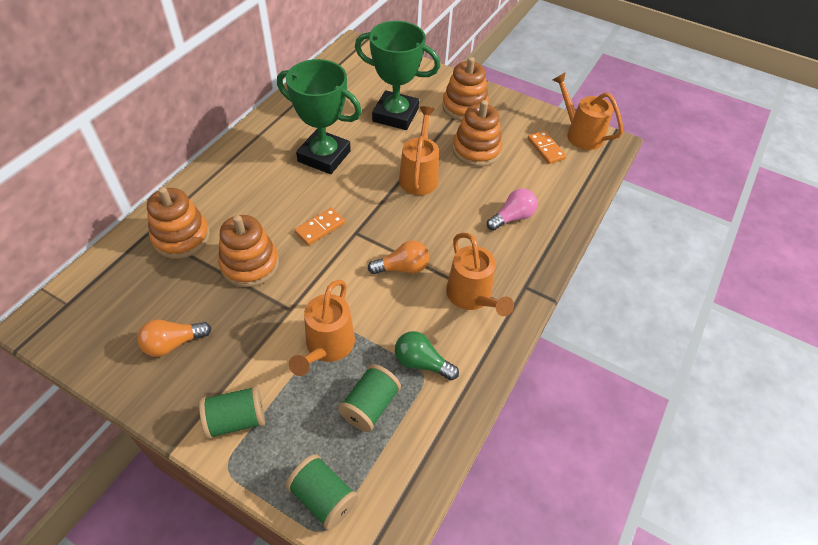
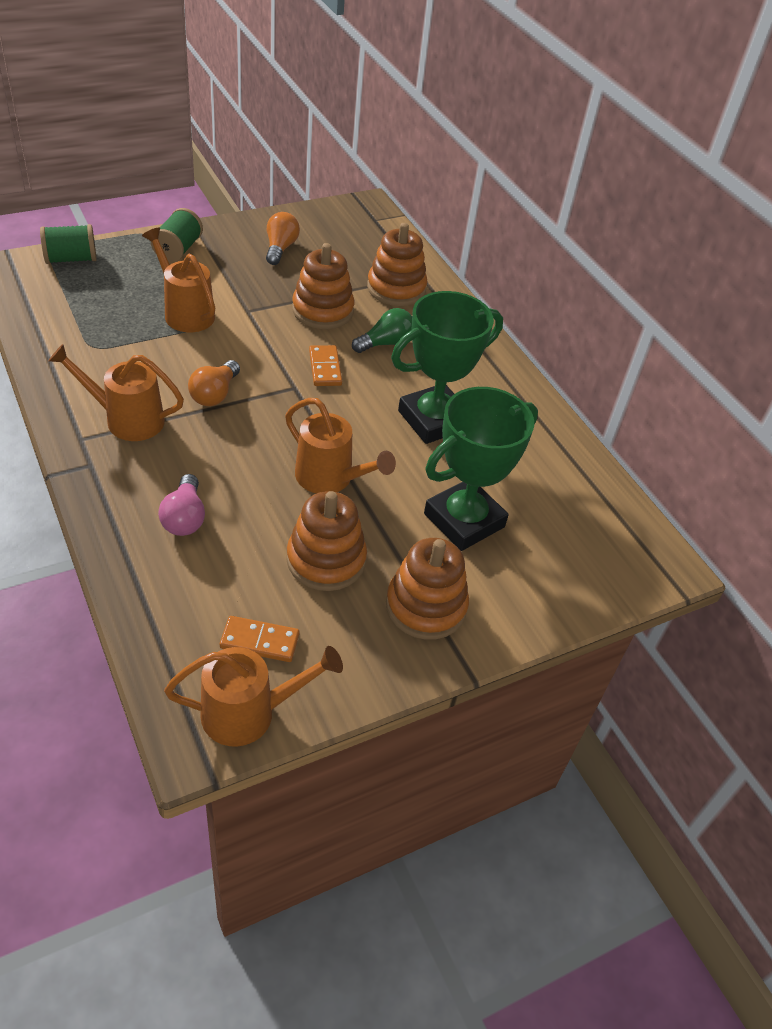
camera: 120 degrees right, 5 degrees down
(370, 406) = (106, 308): green spool -> none
(421, 363) = (104, 351): green light bulb -> green light bulb (386, 343)

